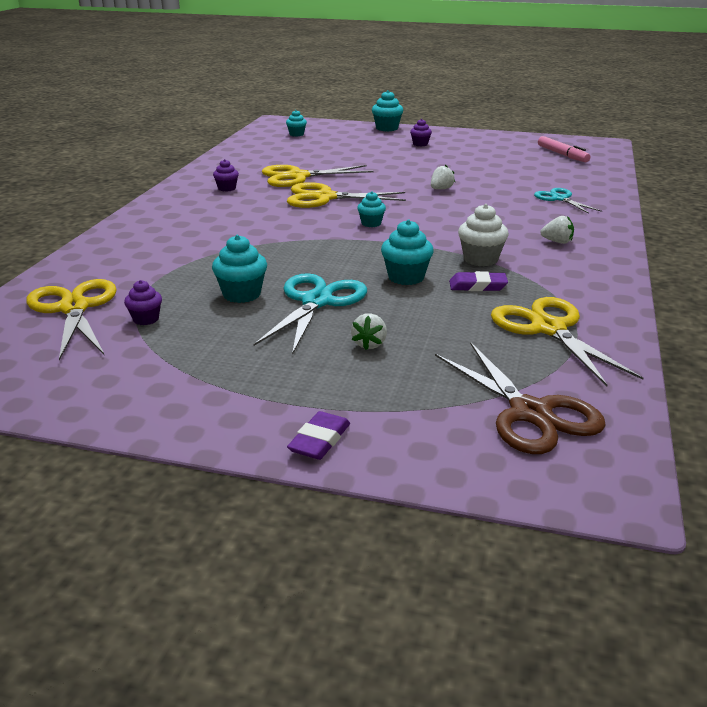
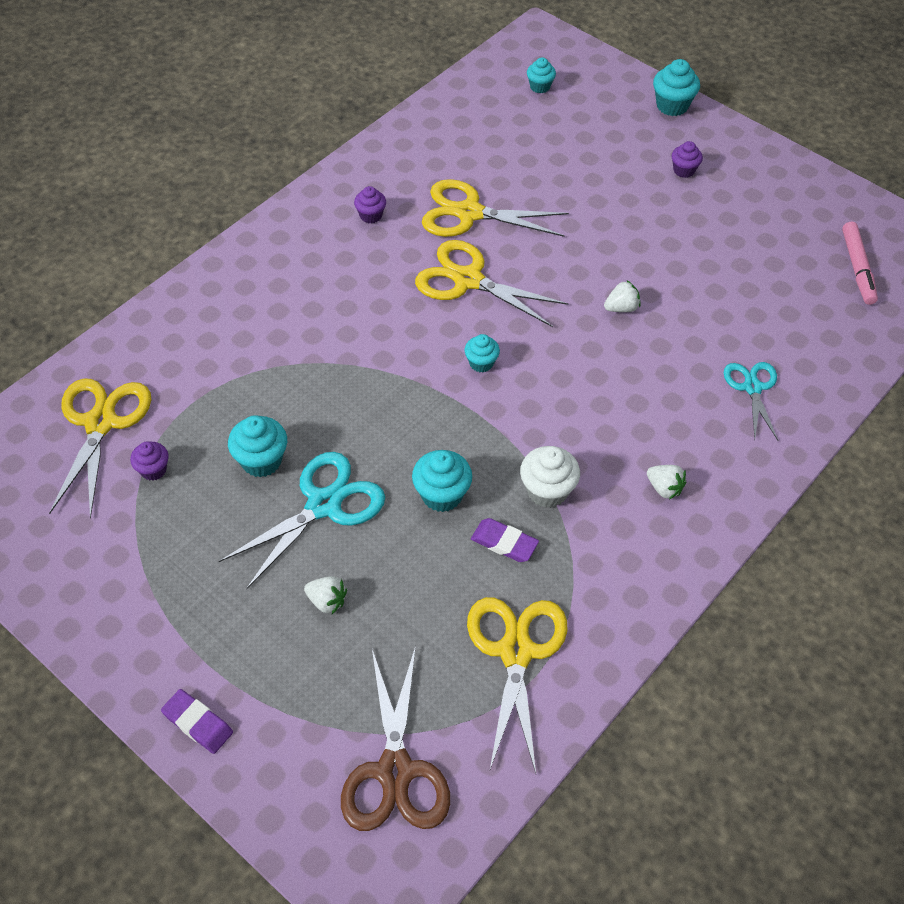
camera: 25 degrees right, 25 degrees up
(319, 440) = (198, 723): purple eraser -> purple eraser turned 75 degrees clockwise
(369, 344) = (327, 601): white strawberry -> white strawberry turned 105 degrees counterclockwise

